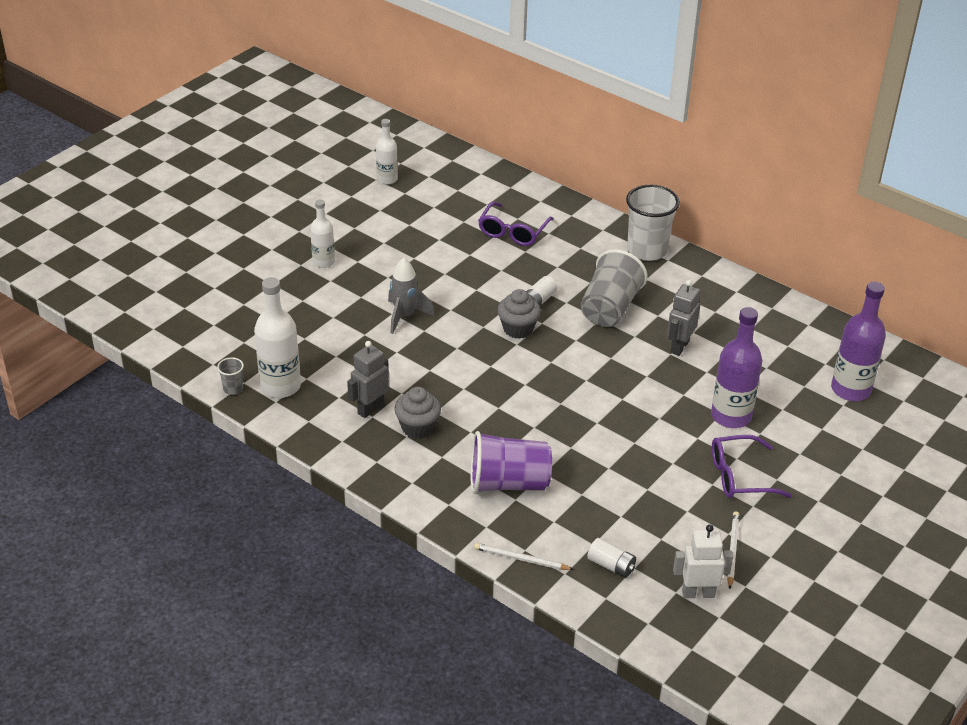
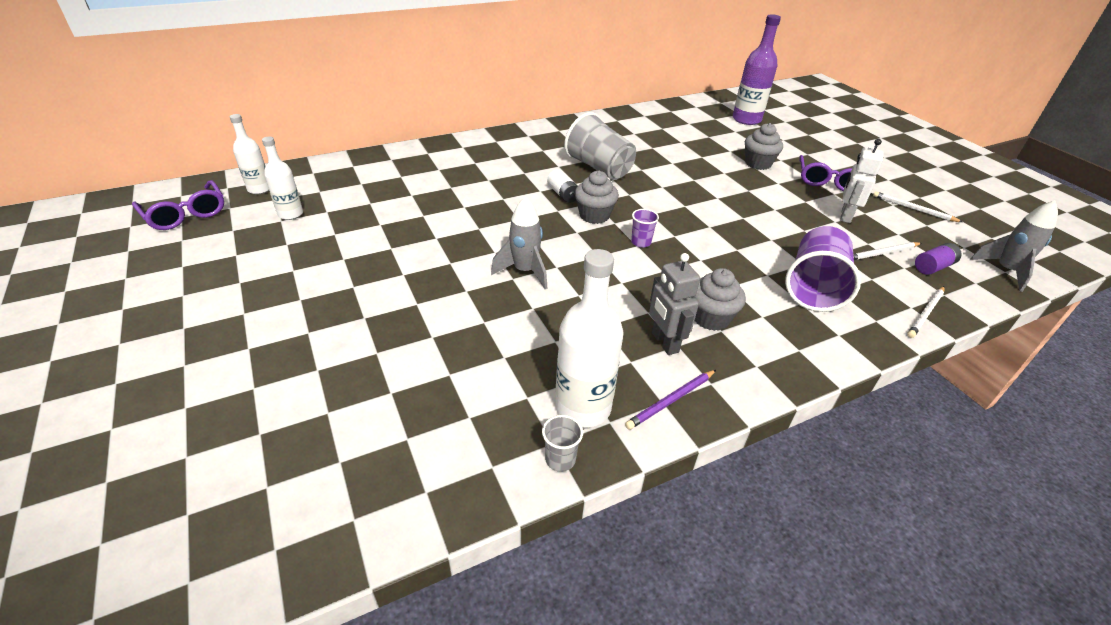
camera: 65 degrees left, 0 degrees up
(311, 424) = (671, 401): none -> purple pencil
(323, 262) = (378, 298): white bottle -> white bottle (259, 189)
(497, 366) = (641, 242): none -> purple cup
(513, 232) = (455, 177): purple glasses -> purple glasses (185, 214)
(608, 527) = (882, 253): none -> white pencil
(611, 565) = (933, 267): white battery -> purple battery
(647, 250) = (540, 133): white cup -> none
(648, 623) = (1005, 271): none -> grey rocket
(679, 347) = (666, 157): grey robot -> none
(698, 593) = (965, 238): white robot -> white robot (845, 216)
(731, 416) = (758, 163): purple bottle -> grey cupcake

